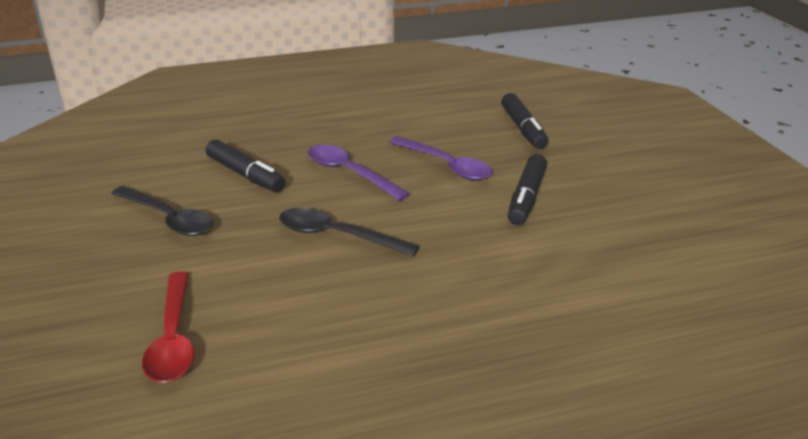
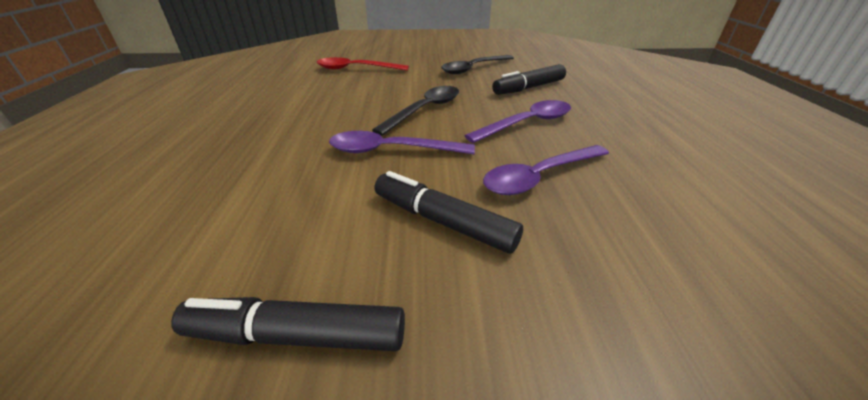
camera: 105 degrees right, 5 degrees up
(443, 238) = (391, 150): none -> purple spoon
(523, 129) = (684, 283): black marker -> black marker (297, 335)

